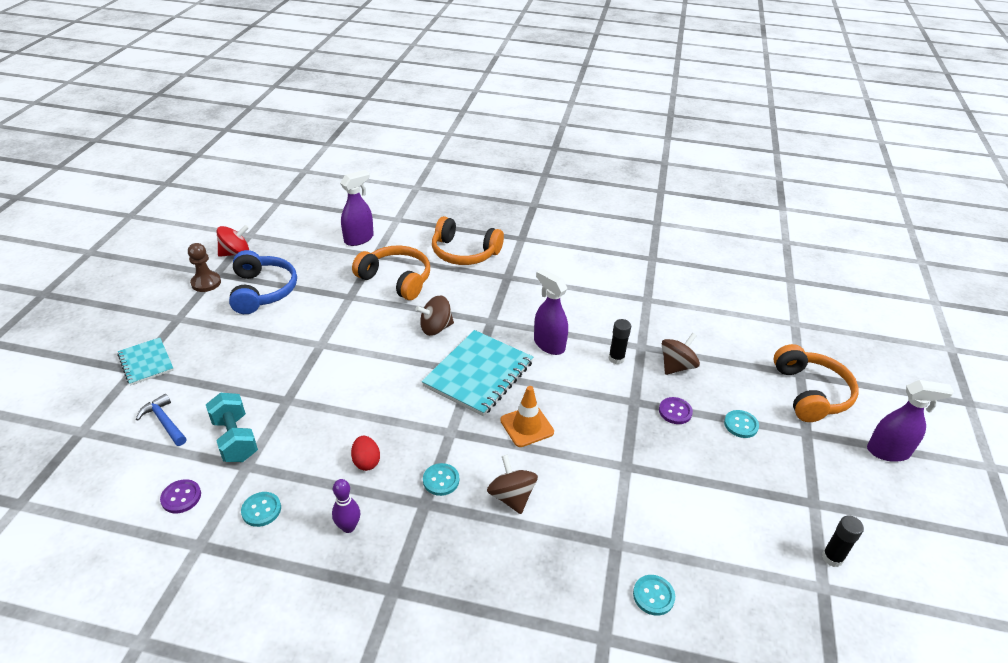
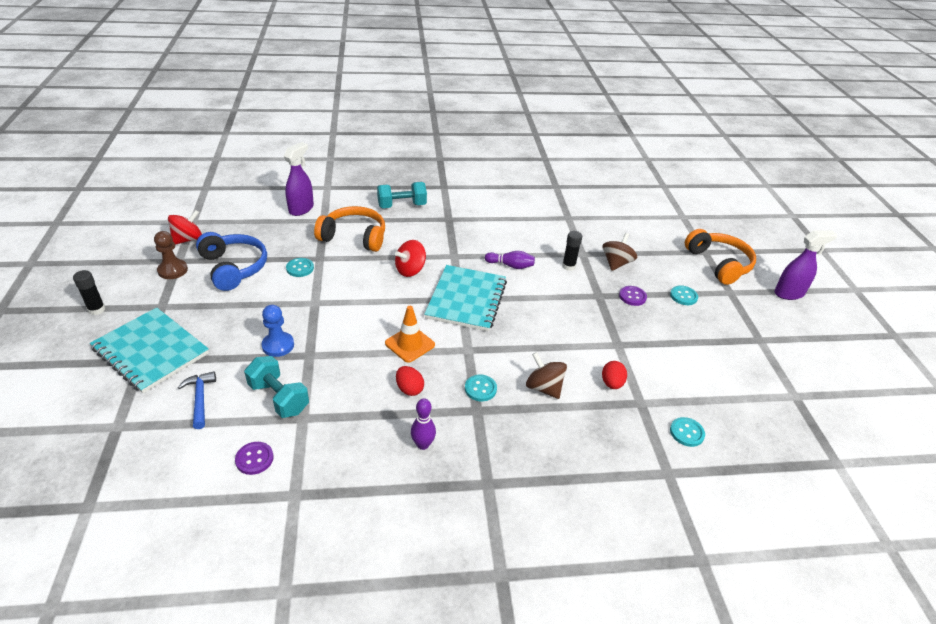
camera: 20 degrees left, 0 degrees up
(146, 362) = (151, 351): turquoise notebook -> turquoise notebook, size x1.76
(164, 421) = (200, 398): blue hammer -> blue hammer turned 45 degrees clockwise
(261, 510) = (337, 450): turquoise button -> turquoise button (300, 268)
(262, 383) = (278, 345): none -> blue pawn
(435, 328) = (410, 270): brown spinning top -> red spinning top
(464, 253) = (402, 206): orange headphones -> turquoise dumbbell
(527, 426) = (527, 331): orange traffic cone -> orange traffic cone (410, 344)
(549, 344) = (511, 265): purple spray bottle -> purple bowling pin
(593, 511) = (612, 383): none -> red egg
(832, 558) = (790, 374): black glue stick -> black glue stick (96, 310)

